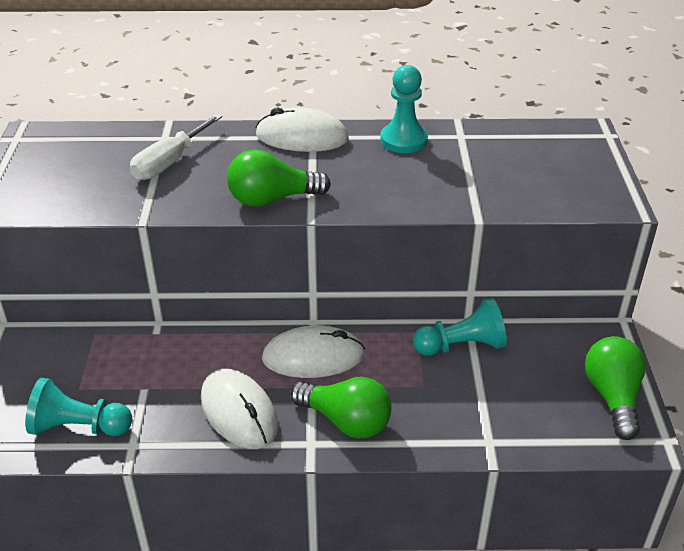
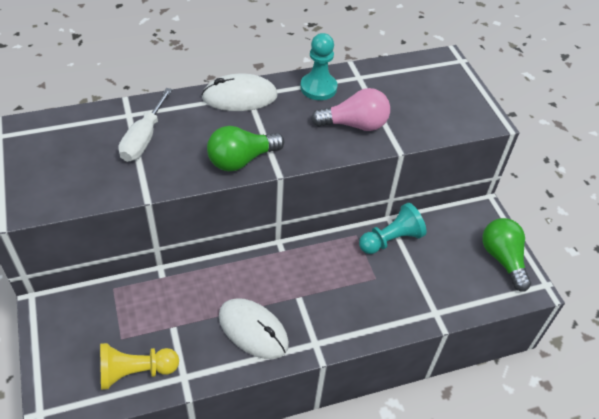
camera: 20 degrees left, 10 degrees up
(79, 427) = (135, 372): turquoise pawn -> yellow pawn
(313, 357) = (290, 271): white mouse -> none
(346, 421) = (333, 319): green light bulb -> none
(432, 183) = (355, 125): none -> pink light bulb

